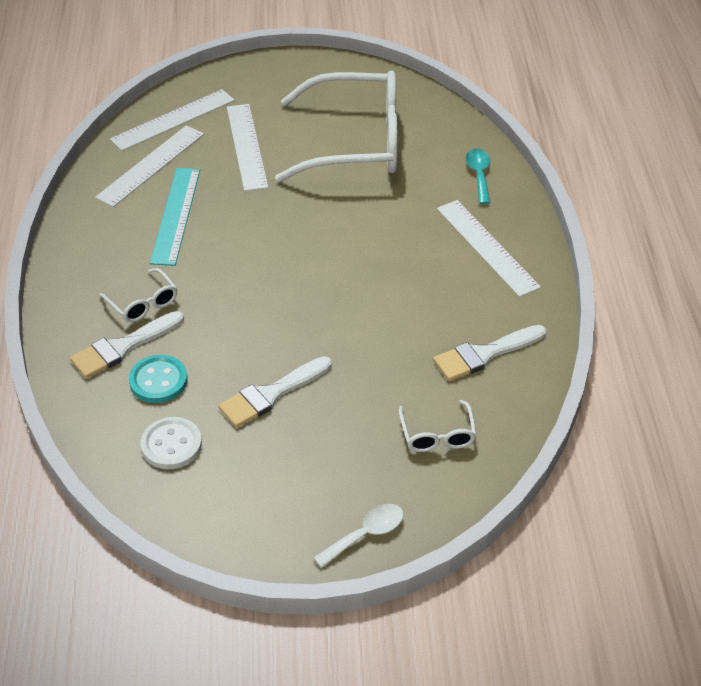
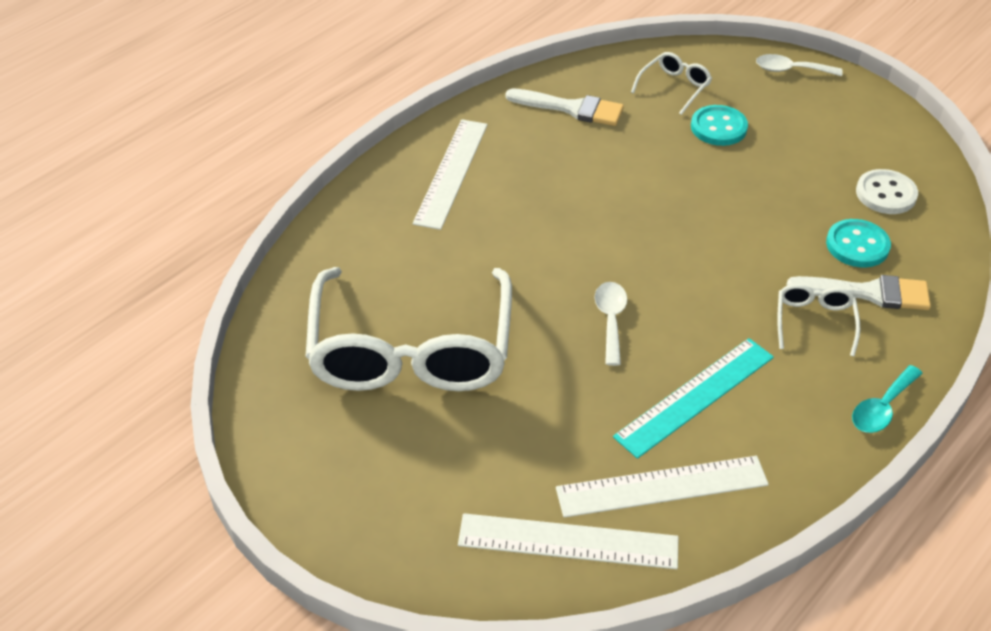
camera: 135 degrees left, 0 degrees up
(247, 146) = (526, 431): white ruler -> none
(269, 224) = (610, 320): none -> white spoon
(271, 394) = (769, 180): white brush -> none
(355, 143) = (411, 350): white glasses -> white glasses turned 135 degrees counterclockwise
(358, 418) = (718, 127): none -> turquoise button
(479, 175) = (355, 234): turquoise spoon -> turquoise spoon (882, 408)

